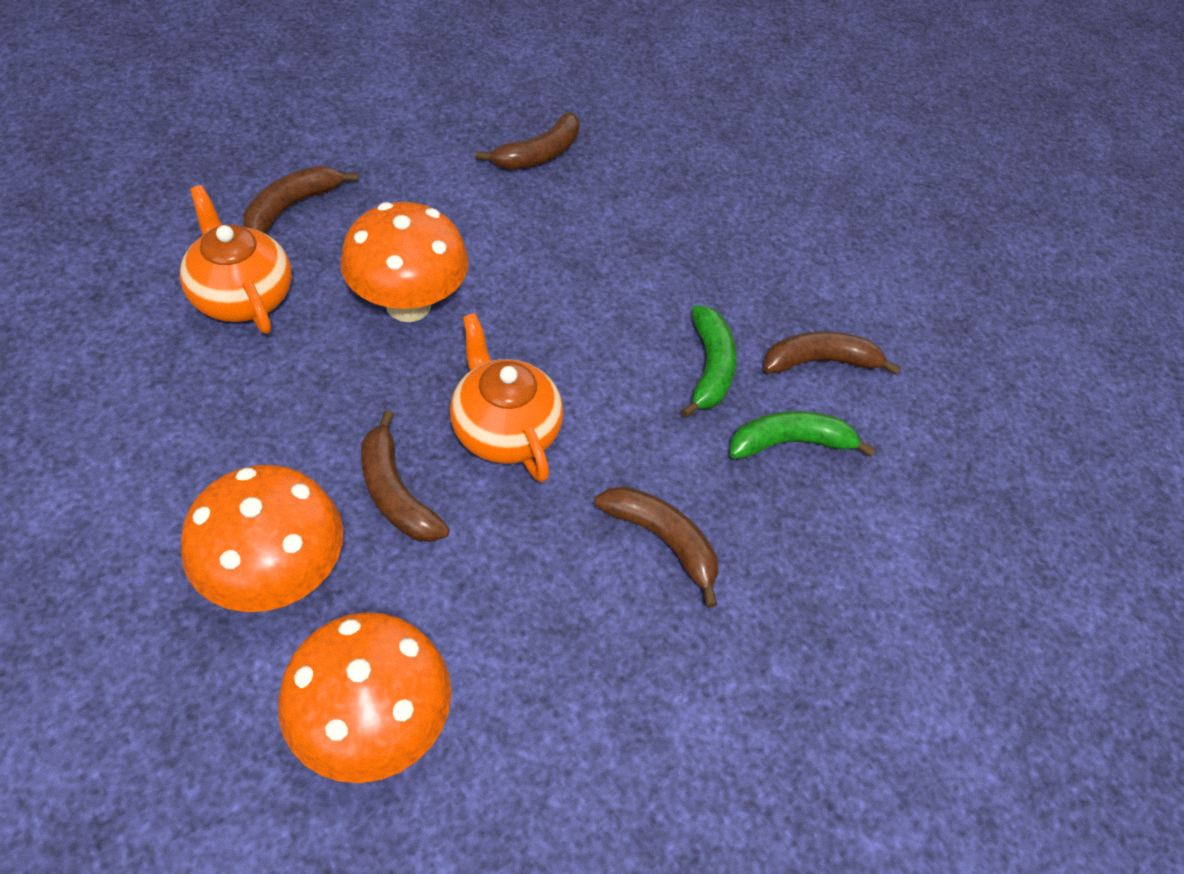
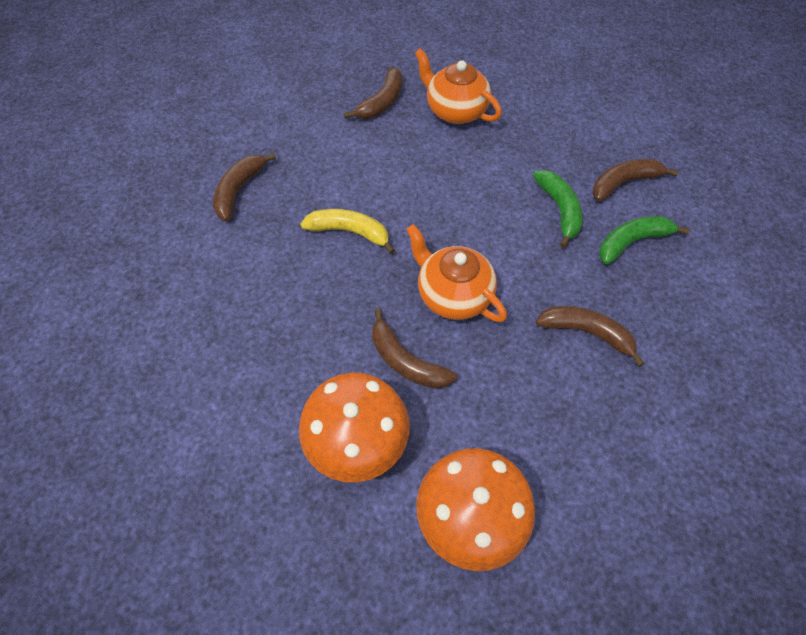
camera: 10 degrees left, 5 degrees up
(242, 296) = (237, 263): orange teapot -> orange teapot (455, 110)
(408, 305) = (349, 232): orange mushroom -> yellow banana

